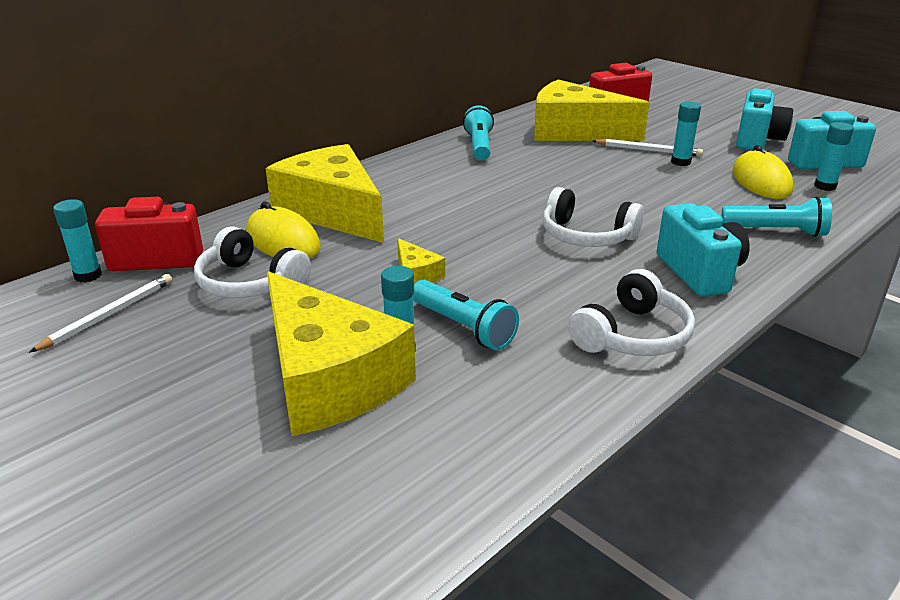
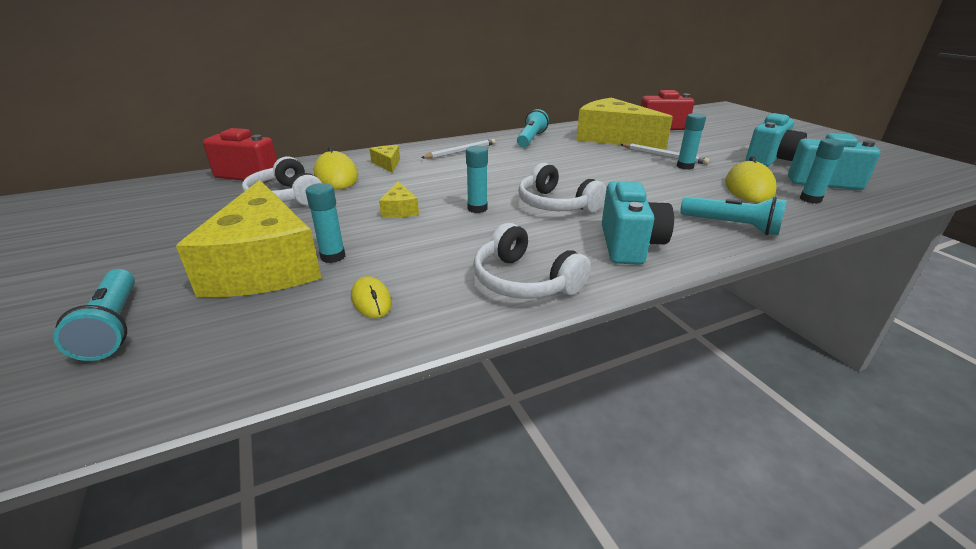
camera: 20 degrees right, 0 degrees up
(88, 276) = (201, 178): turquoise glue stick -> turquoise glue stick (477, 209)
(109, 314) = (185, 201): white pencil -> white pencil (461, 151)
(332, 211) = (387, 164): yellow cheese -> yellow cheese, size x0.41
(463, 327) = (395, 249): turquoise flashlight -> turquoise flashlight (113, 326)
(498, 392) = (371, 300): none -> yellow mouse
(633, 335) = (524, 281): white headphones -> white headphones turned 75 degrees clockwise

